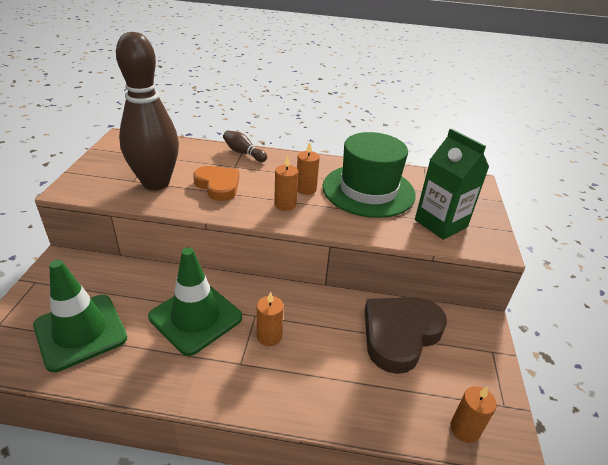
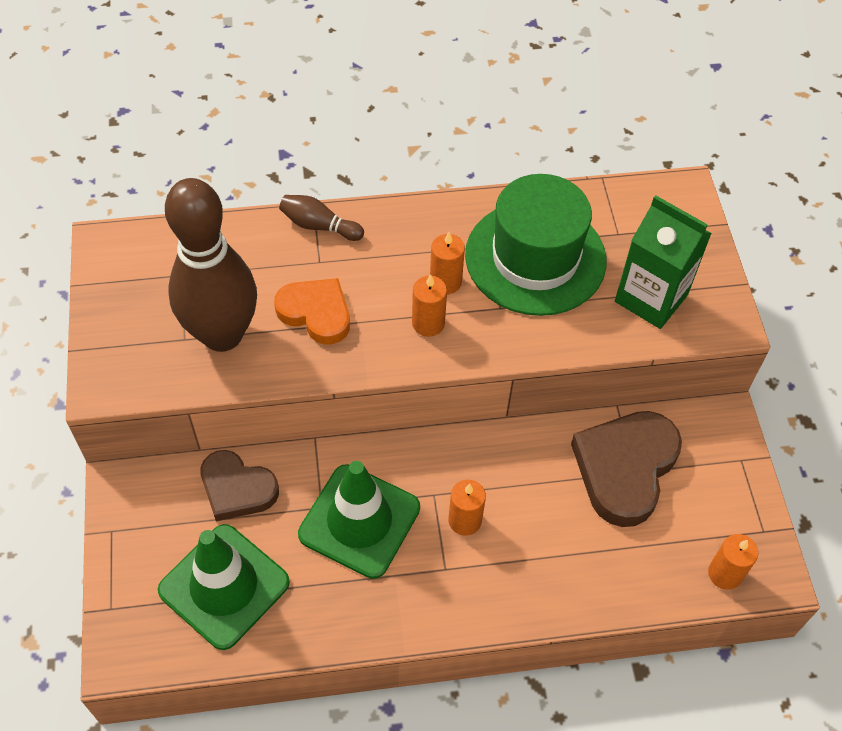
camera: 15 degrees left, 20 degrees up
(128, 279) = (237, 489): none -> brown heart

